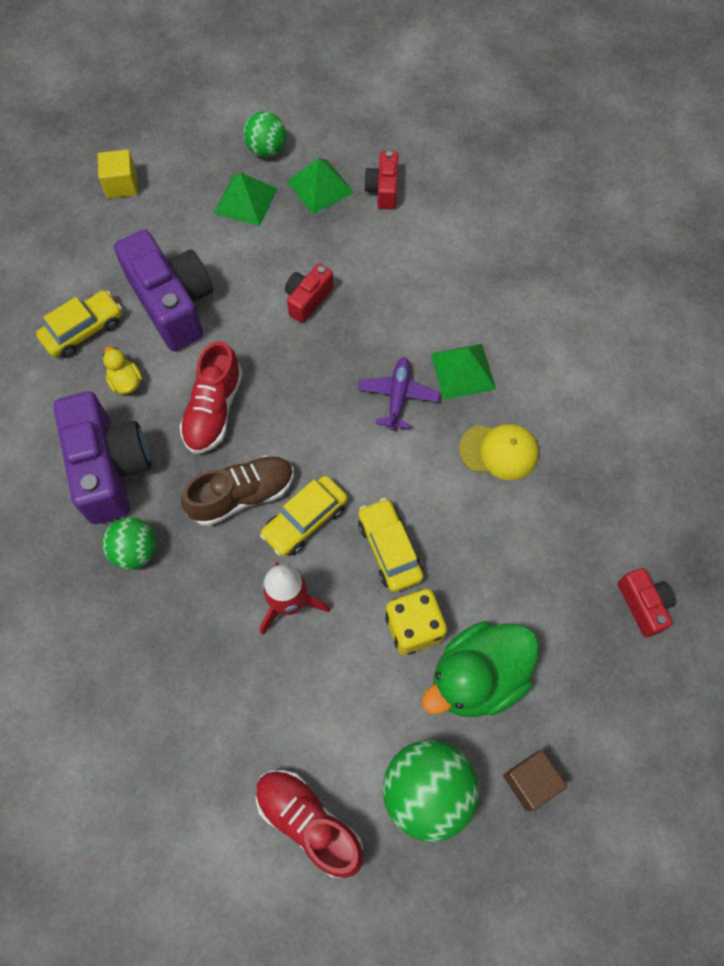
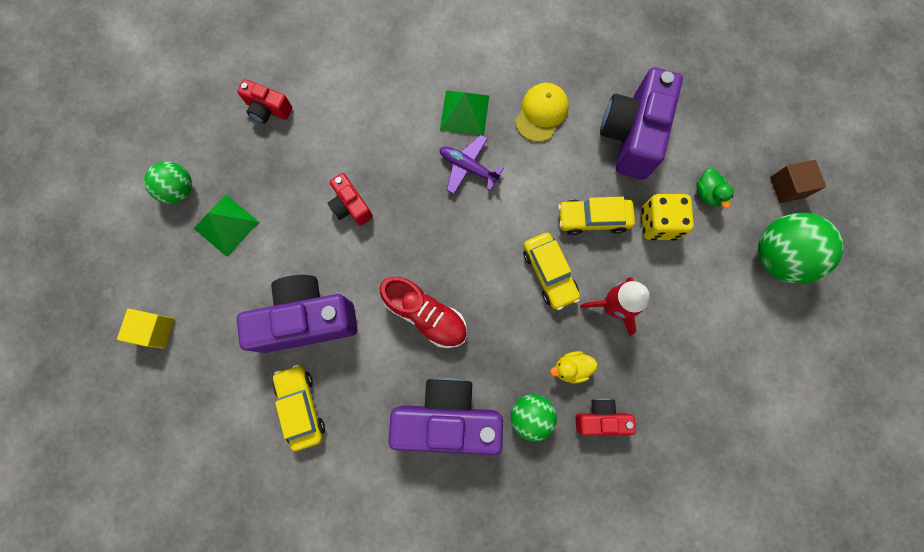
camera: 70 degrees left, 10 degrees up
(126, 382) = (370, 382): yellow duck -> yellow duck (571, 368)
(242, 495) = (511, 315): brown shoe -> none
(309, 822) = (778, 345): red shoe -> none
(320, 186) = (241, 158): green pyramid -> none
(477, 677) = (707, 193): green duck -> green duck, size x0.45
(517, 562) = (632, 135): none -> purple camera
(643, 605) = (688, 67): red camera -> red camera (600, 418)

